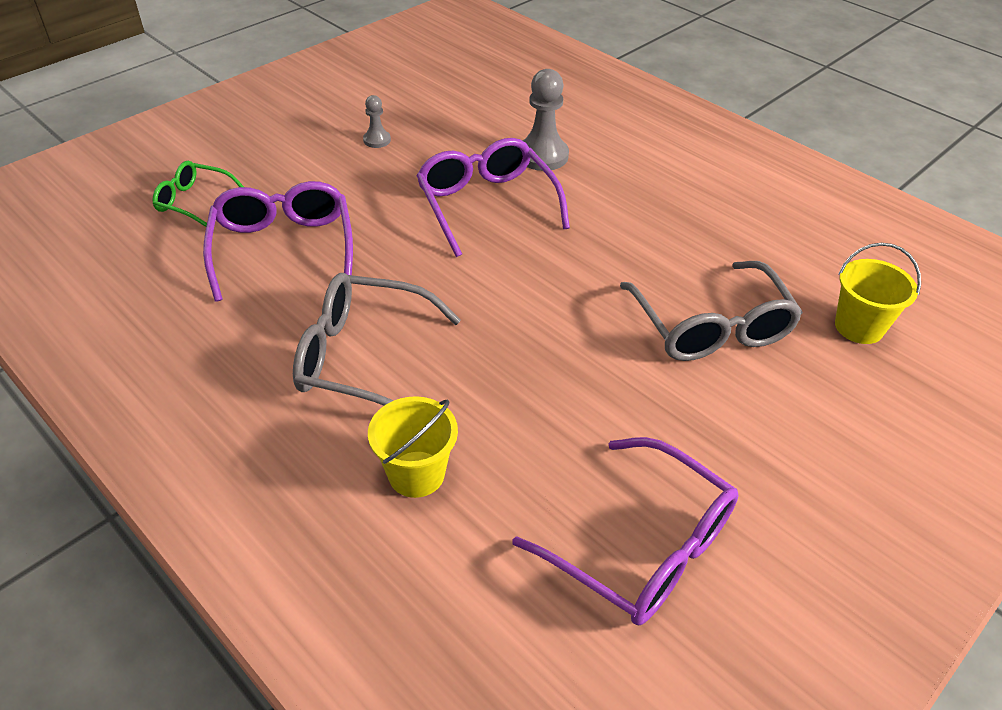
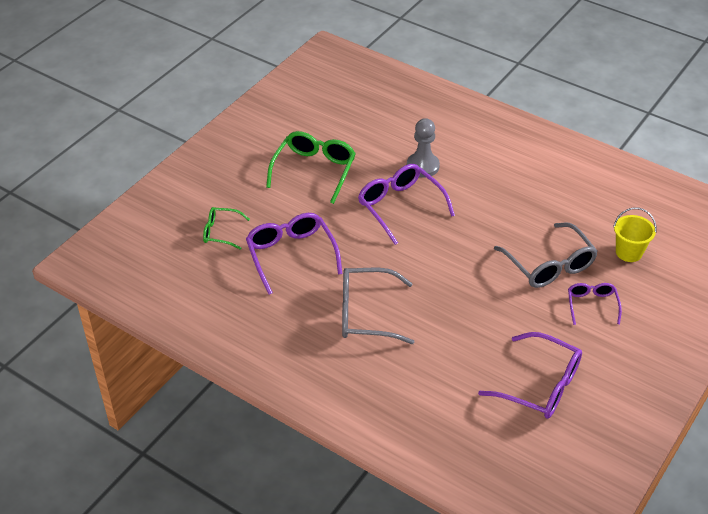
camera: 10 degrees left, 0 degrees up
(377, 140) = (314, 170): grey pawn -> green glasses
(416, 474) = (419, 370): yellow bucket -> none
(776, 407) = (592, 305): none -> purple glasses

